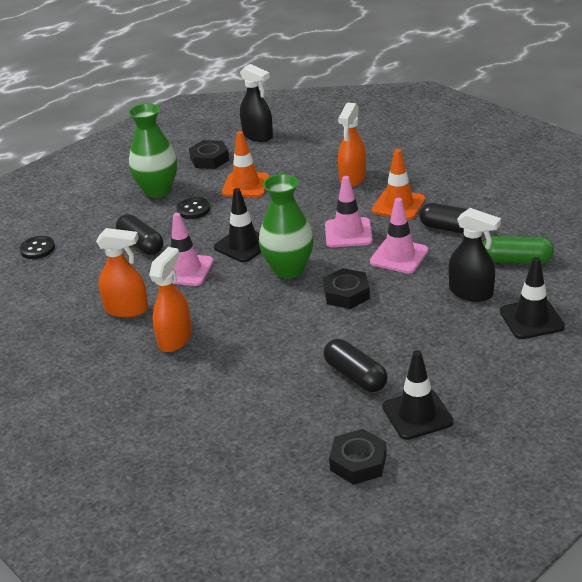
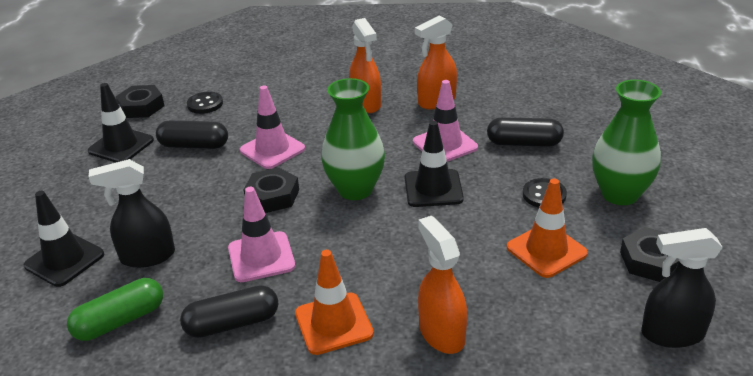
camera: 135 degrees right, 0 degrees up
(37, 249) = (595, 99): black button -> black button (205, 104)
(348, 233) = (347, 255): pink traffic cone -> pink traffic cone (272, 149)

